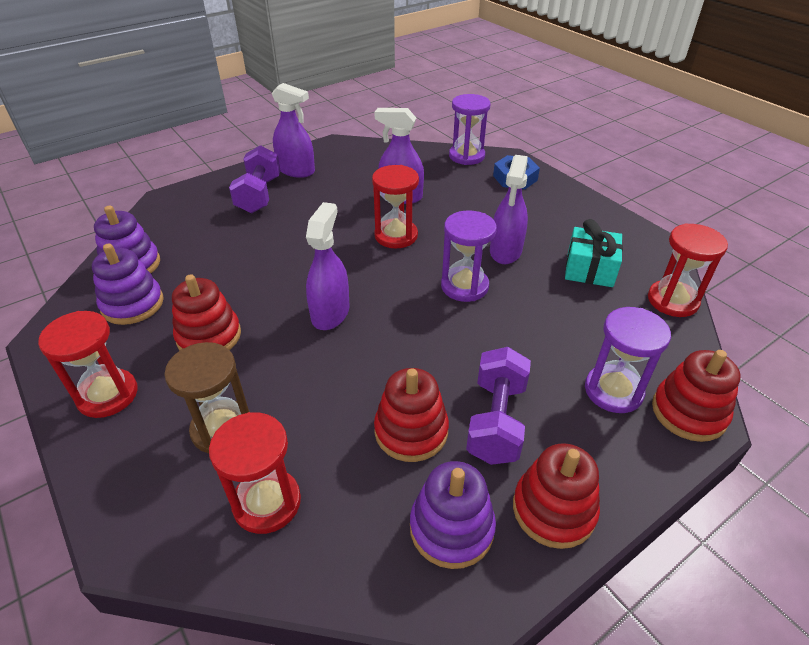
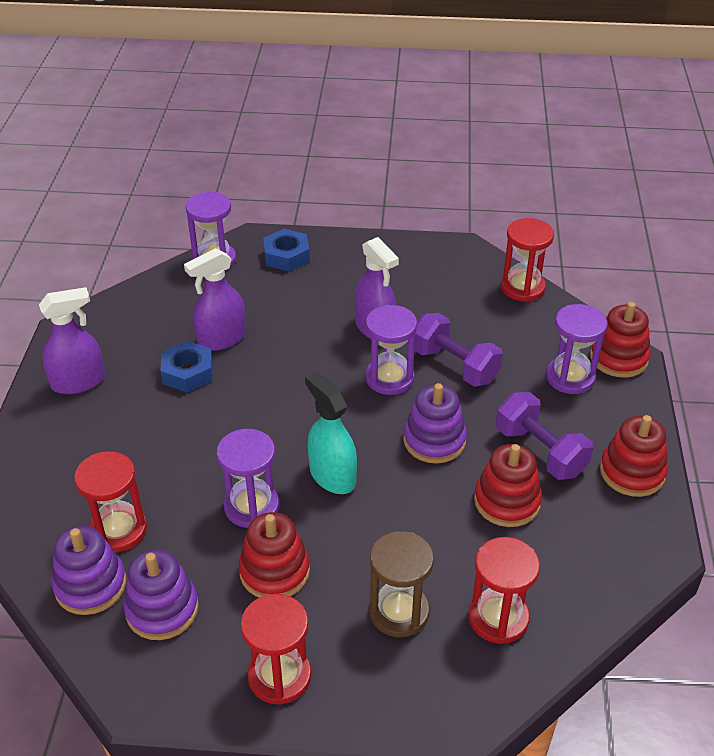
camera: 50 degrees left, 0 degrees up
(259, 195) = (87, 432): purple dumbbell -> purple dumbbell (454, 365)
(261, 292) = (251, 506): none -> purple hourglass
(330, 313) = (332, 476): purple spray bottle -> turquoise spray bottle
(353, 201) = (188, 372): none -> blue nut
(396, 236) = (276, 377): red hourglass -> red hourglass (118, 530)
(451, 528) = (603, 530): purple stacking toy -> purple stacking toy (434, 440)
(589, 269) = (447, 300): turquoise gift -> none

